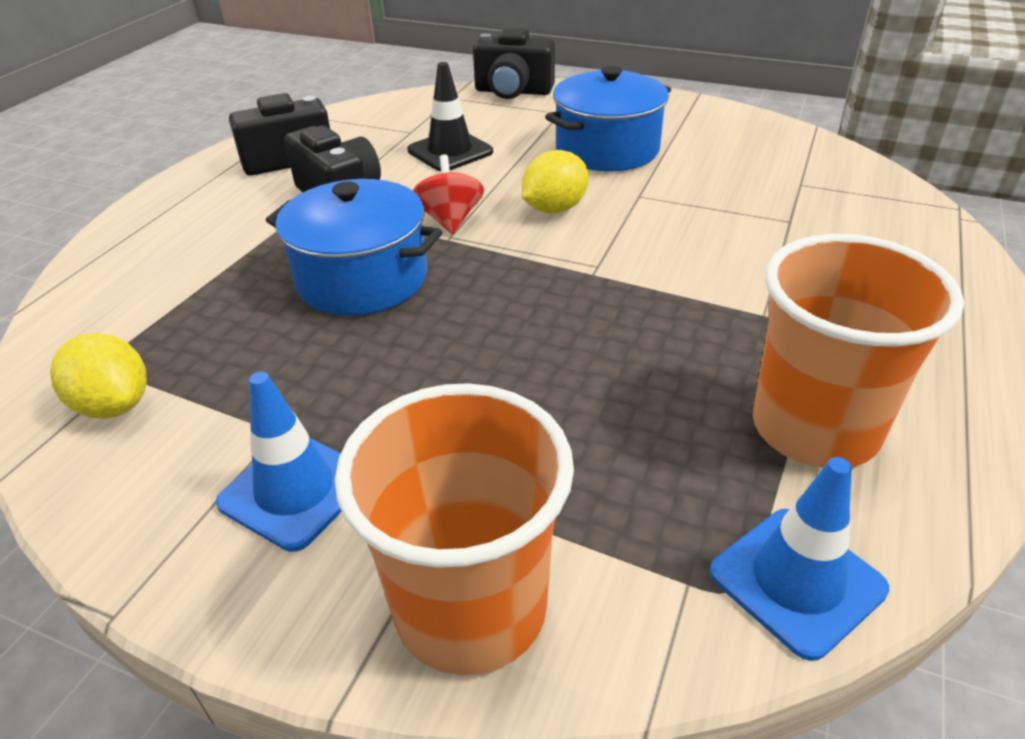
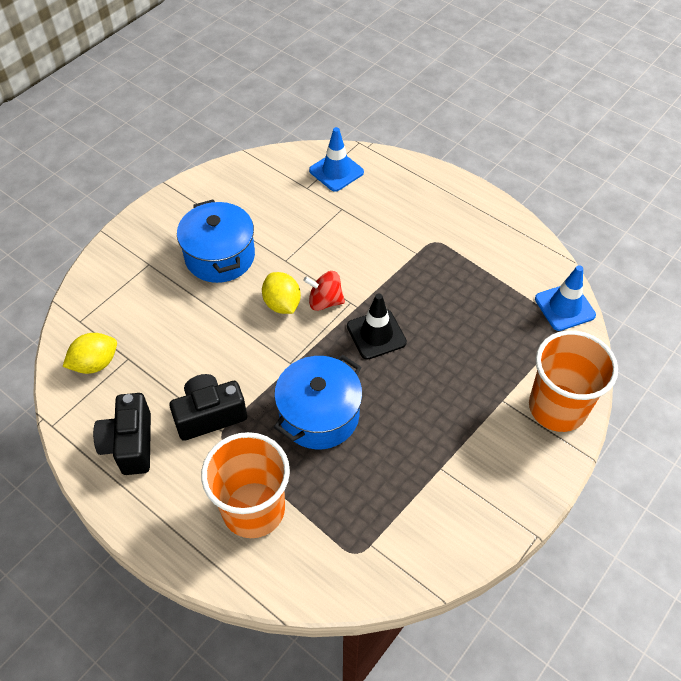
camera: 75 degrees left, 15 degrees up
(114, 405) = (397, 547): yellow lemon -> yellow lemon (95, 363)
(295, 490) = (482, 463): blue traffic cone -> blue traffic cone (336, 171)
(450, 151) = (175, 340): black traffic cone -> black traffic cone (376, 334)
(450, 220) = (271, 359): red spinning top -> red spinning top (325, 301)
(513, 91) = (94, 280): black camera -> none
(814, 428) = (494, 269): orange cup -> orange cup (253, 509)

